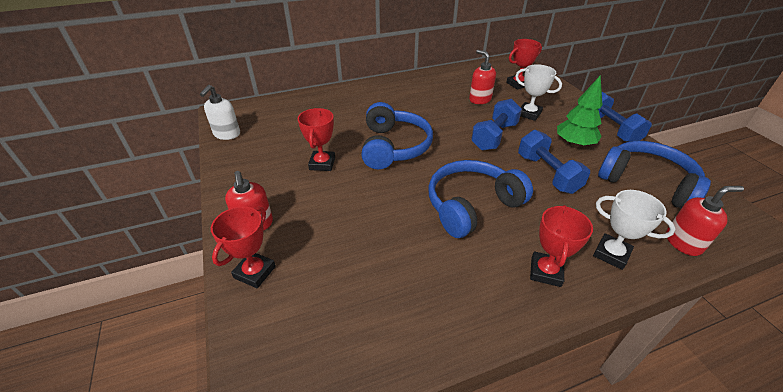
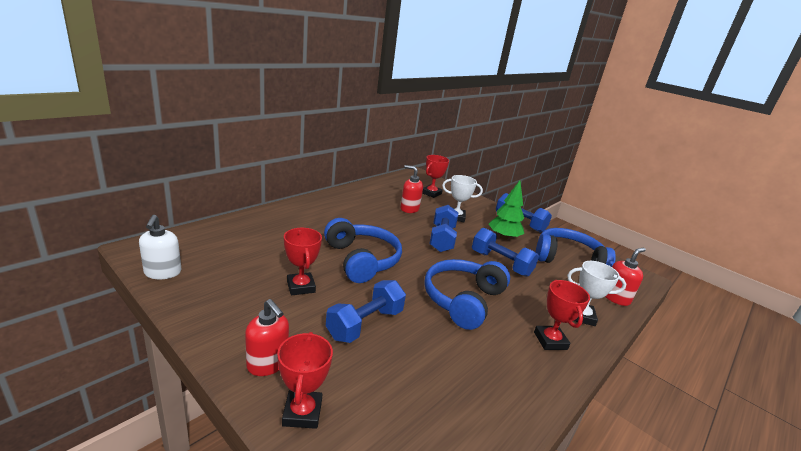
camera: 30 degrees left, 15 degrees down
(356, 209) = (365, 324): none -> blue dumbbell

